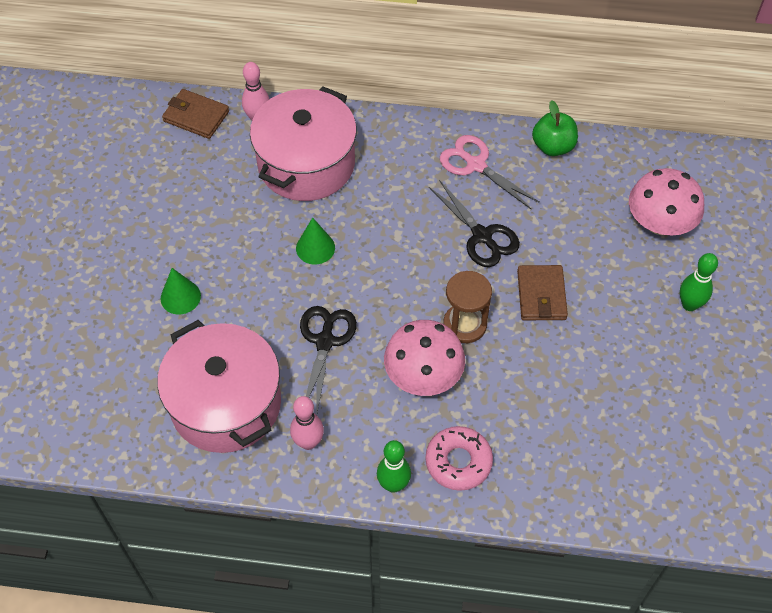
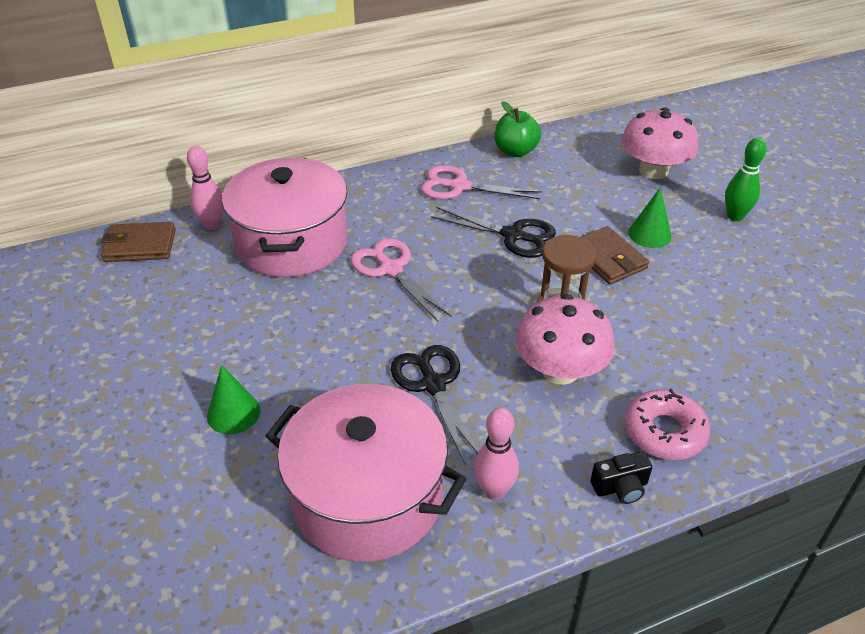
camera: 30 degrees left, 15 degrees down
(315, 248) = (356, 307): green cone -> green cone (649, 234)
(363, 225) = (391, 269): none -> pink scissors
(393, 484) = (620, 487): green bowling pin -> black camera

